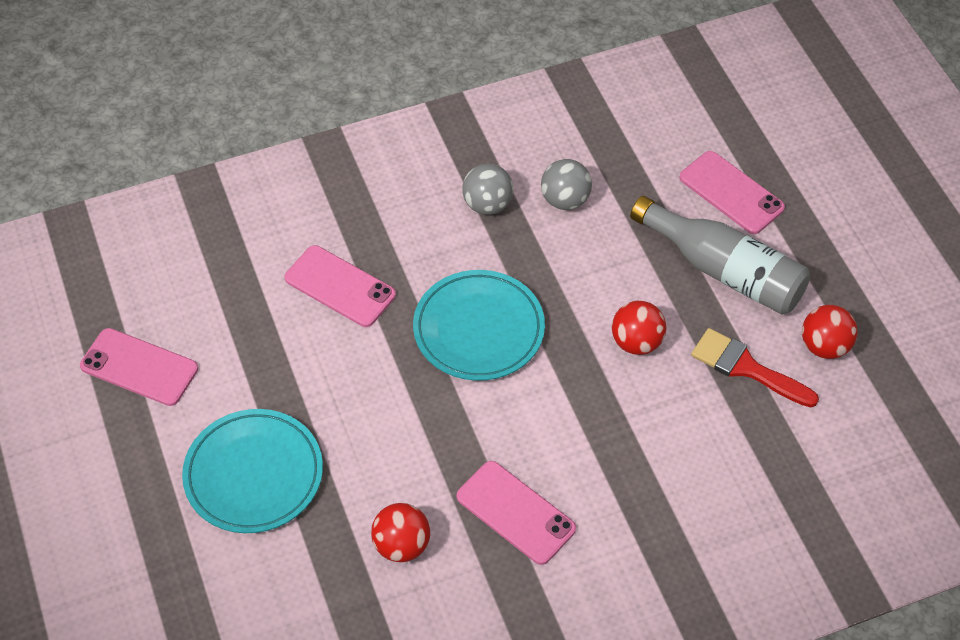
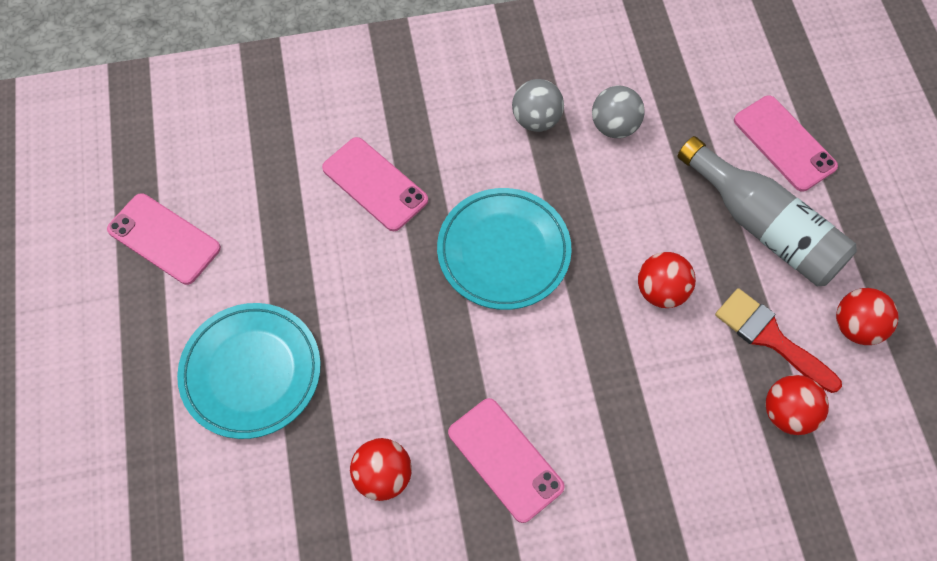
camera: 10 degrees right, 10 degrees up
(773, 431) = (787, 413): none -> red ball

